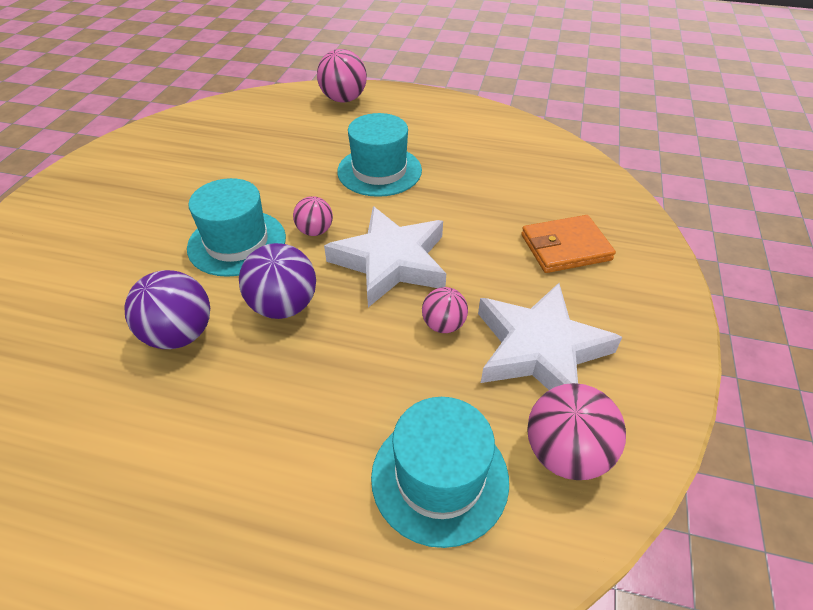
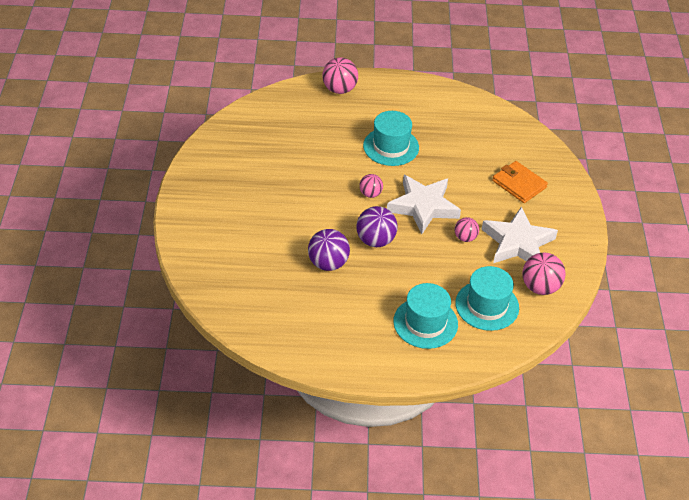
camera: 15 degrees left, 0 degrees up
(237, 242) = (327, 208): turquoise hat -> turquoise hat (425, 323)
(565, 247) = (519, 184): orange wallet -> orange wallet turned 75 degrees clockwise

